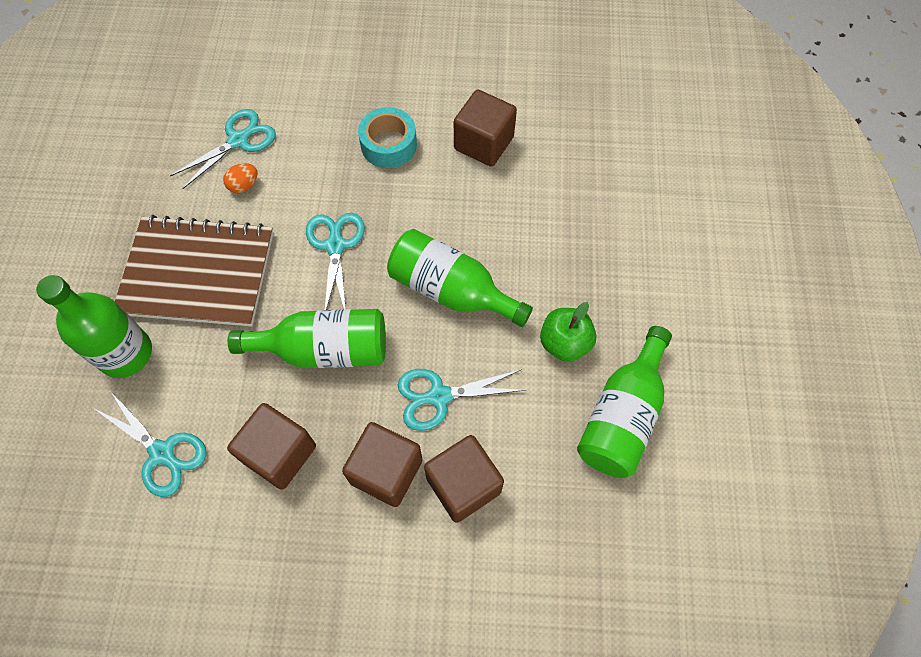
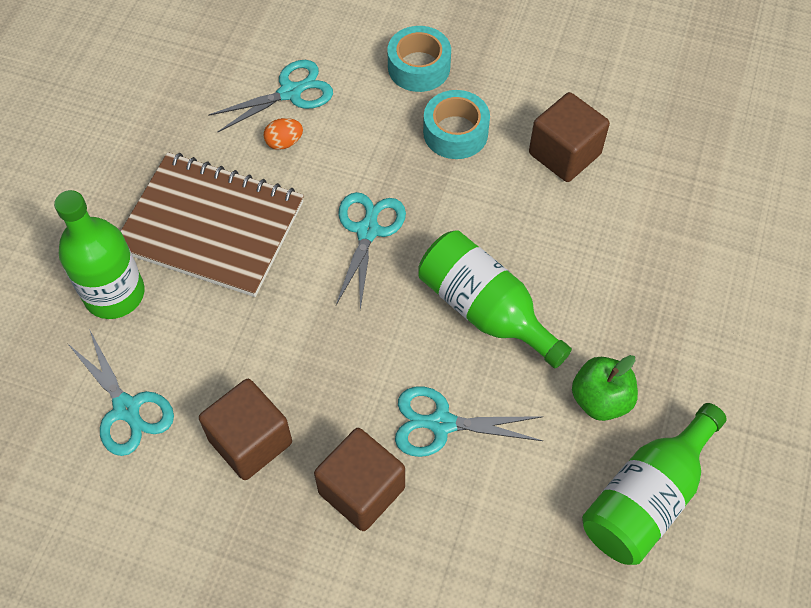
camera: 15 degrees right, 5 degrees down
(324, 349) = (327, 341): green bottle -> none
(344, 95) = (419, 67): none -> turquoise tape
(463, 485) = (443, 527): brown cube -> none

